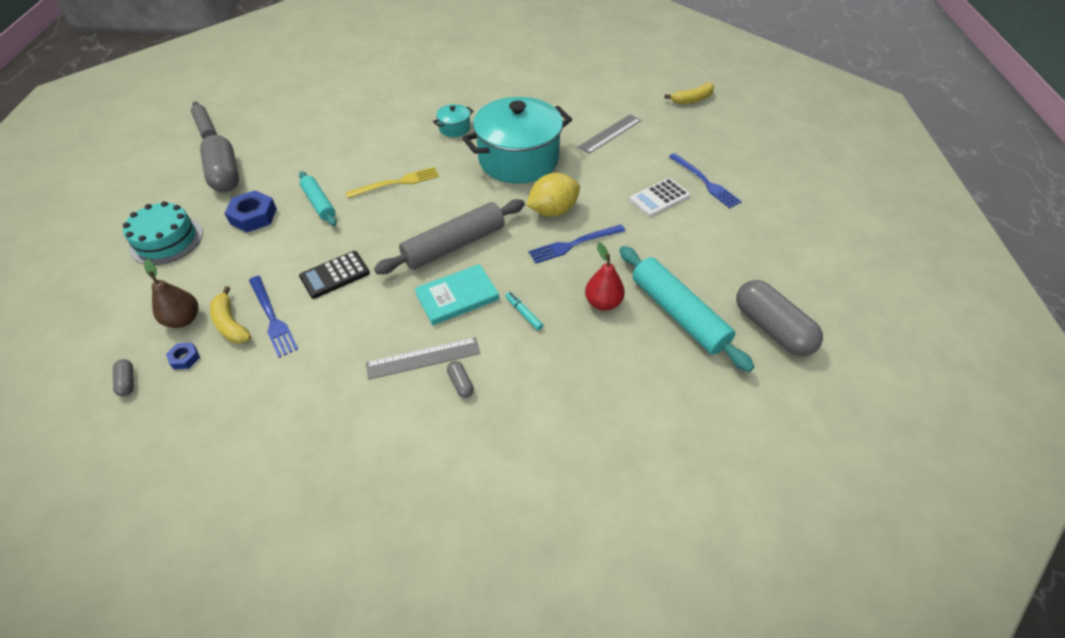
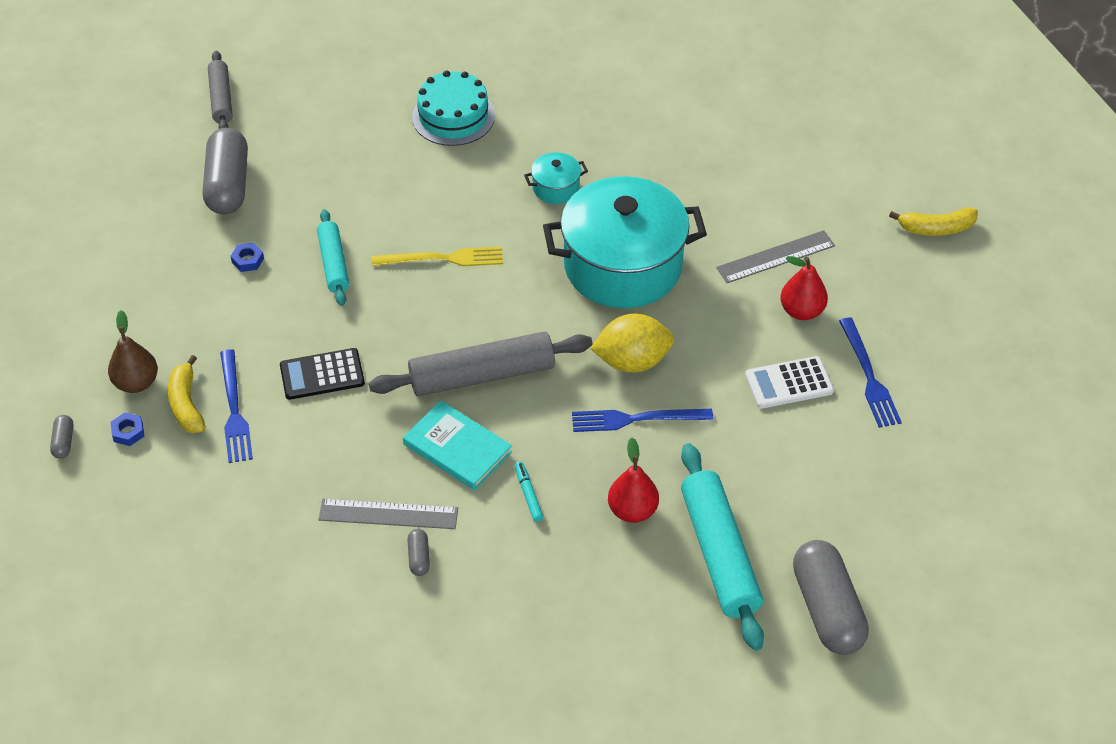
camera: 20 degrees right, 0 degrees up
(166, 240) = (137, 266): turquoise cake -> turquoise cake (453, 116)
(253, 216) = (248, 260): blue nut -> blue nut, size x0.52
(457, 296) = (457, 448): turquoise book -> turquoise book turned 45 degrees clockwise
(642, 157) = (801, 311): none -> red pear

